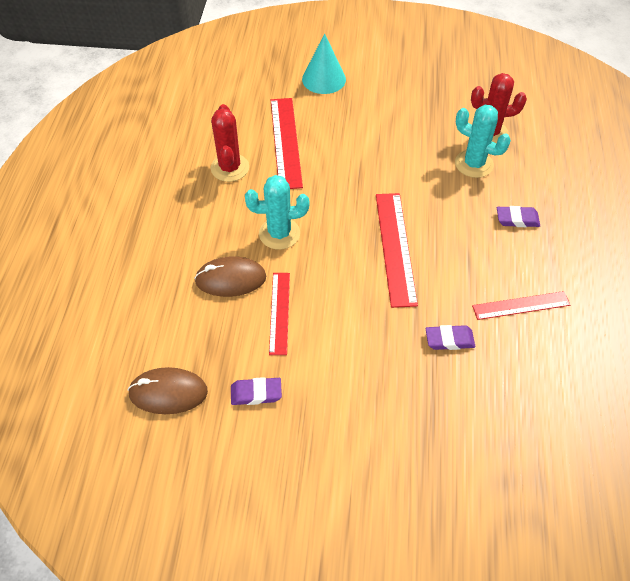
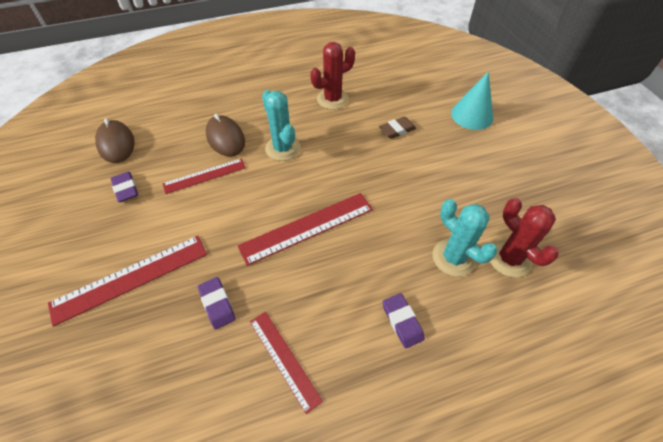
camera: 65 degrees right, 0 degrees up
(285, 142) = (381, 118): red ruler -> red ruler (131, 278)
(309, 137) = (397, 130): none -> brown eraser
(474, 164) = (453, 257): turquoise cactus -> turquoise cactus turned 45 degrees counterclockwise

